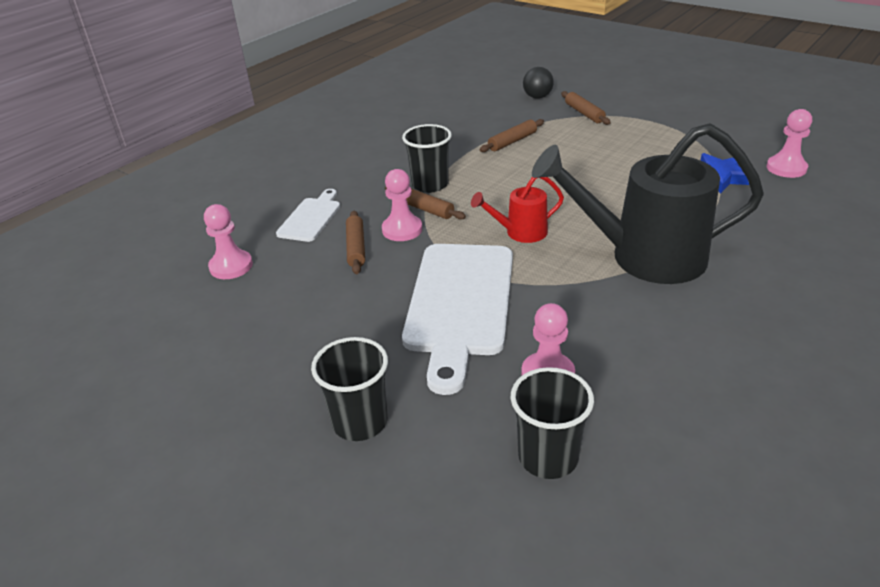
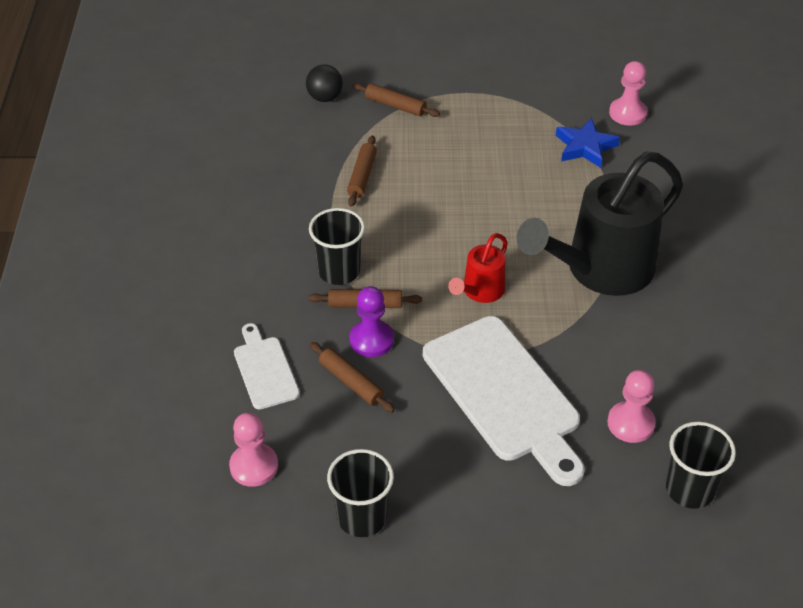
camera: 40 degrees left, 10 degrees up
(360, 422) = (541, 542): black cup -> black cup (362, 517)
(402, 230) = (371, 340): pink pawn -> purple pawn

